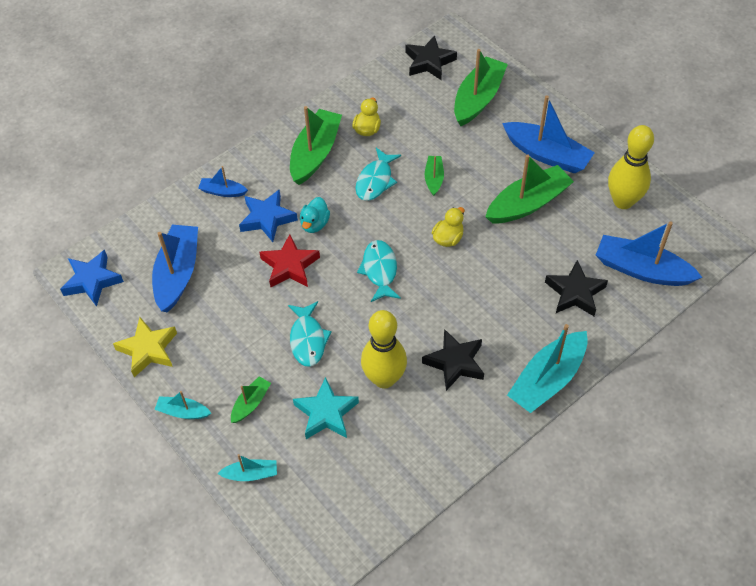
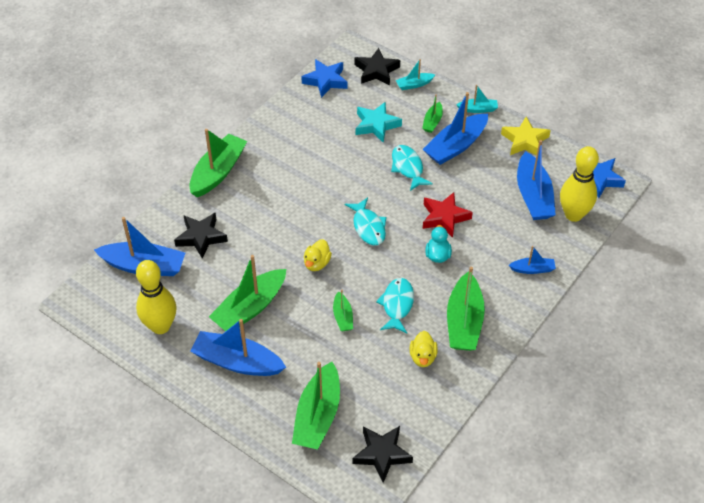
camera: 165 degrees right, 5 degrees down
(237, 359) = (455, 146): none -> blue boat
(267, 218) = (481, 252): blue star -> blue star (325, 81)
(384, 378) = (341, 152): yellow bowling pin -> yellow bowling pin (573, 215)
(455, 363) = (290, 171): black star -> black star (376, 71)
(547, 379) = (218, 172): turquoise boat -> green boat

